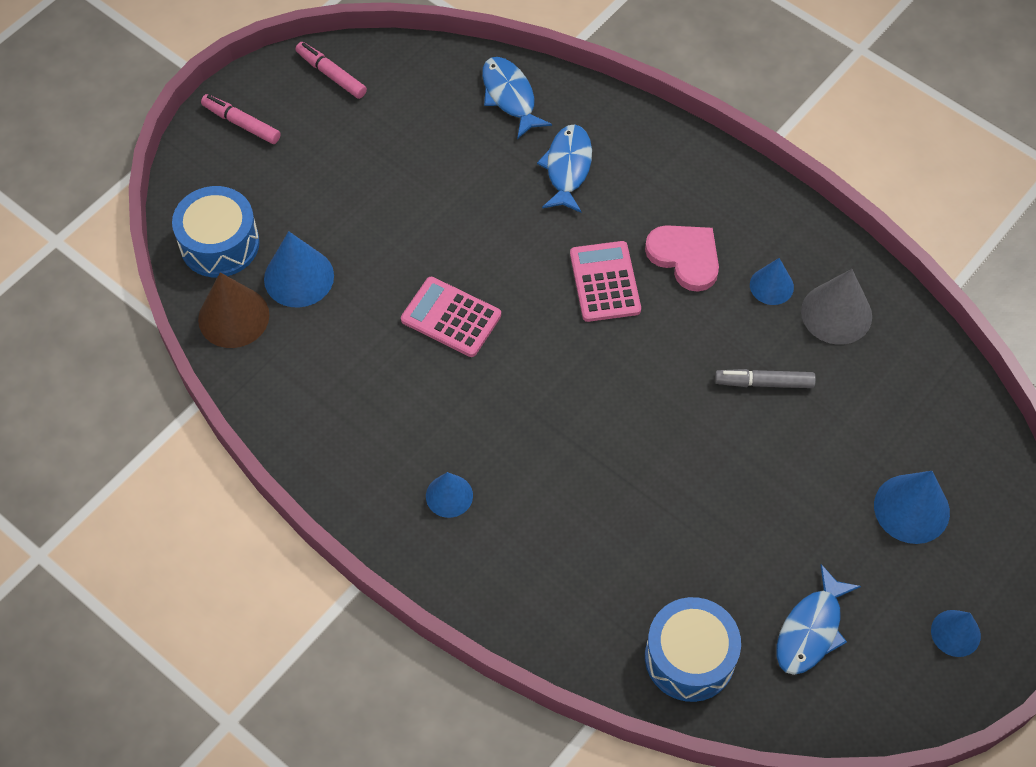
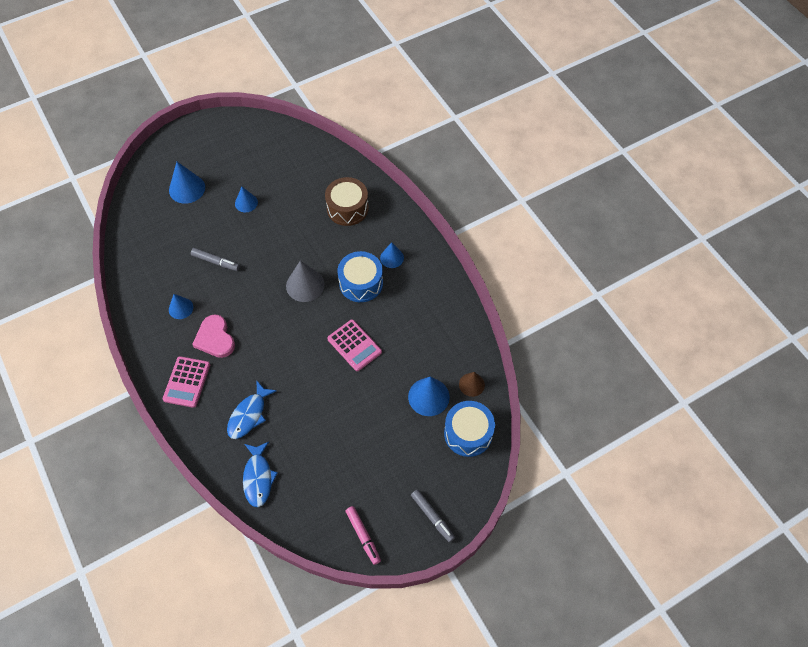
camera: 160 degrees left, 0 degrees up
(233, 317) = (471, 384): brown cone -> brown cone, size x0.63
(241, 124) = (432, 516): pink marker -> grey marker
(578, 572) = (347, 208): none -> brown drum
(605, 282) = (264, 338): pink calculator -> pink calculator (187, 382)
(689, 657) = (317, 163): blue drum -> blue drum (361, 283)
(811, 630) = (261, 158): blue fish -> none
(836, 313) = (158, 283): grey cone -> grey cone (305, 285)
(955, 633) = (203, 140): blue cone -> blue cone (246, 203)

